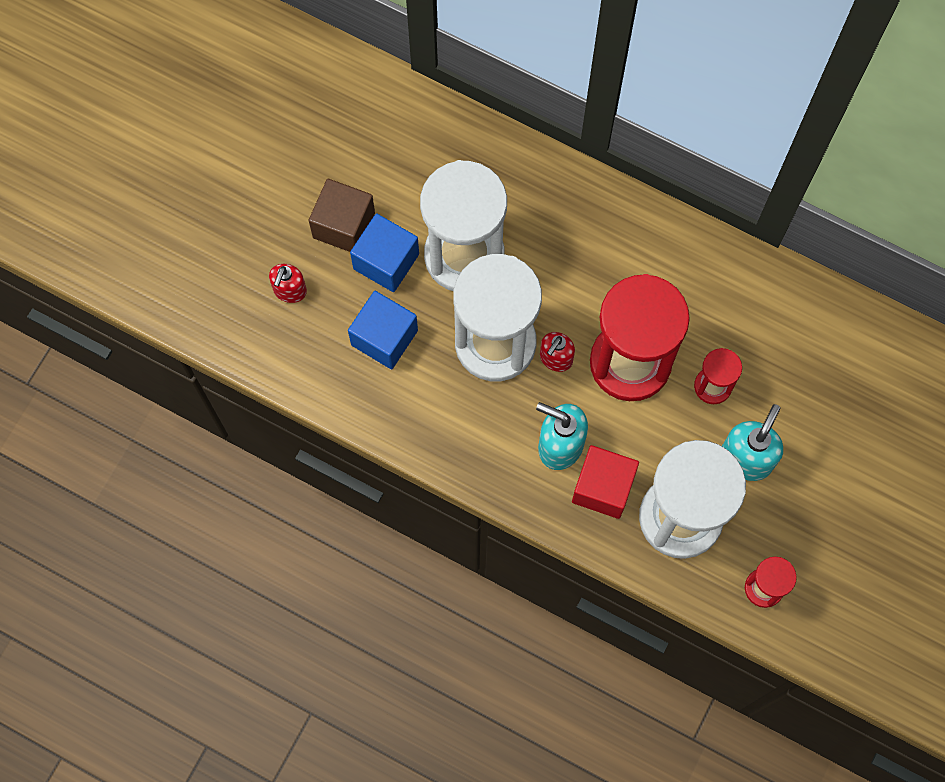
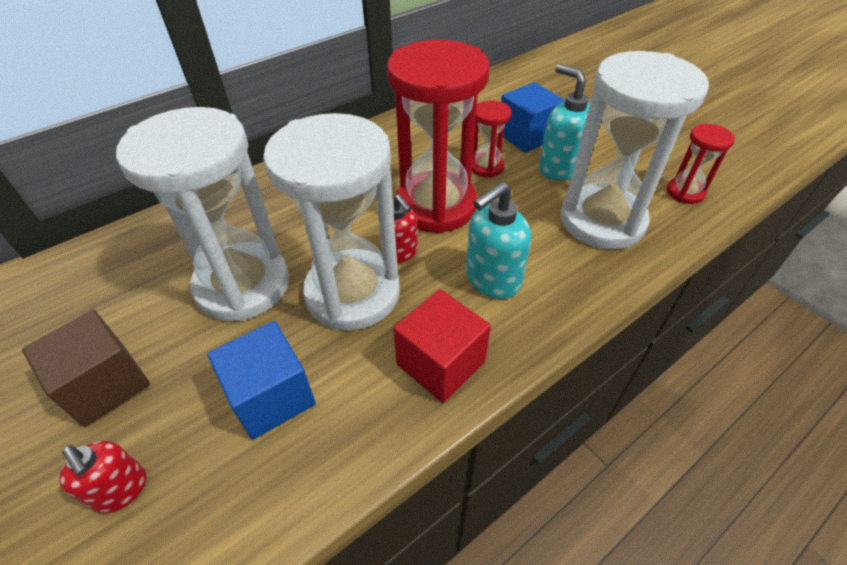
camera: 65 degrees left, 25 degrees down
(386, 261) = (186, 357): blue cube -> blue cube (526, 136)
(603, 487) = (552, 263): red cube -> red cube (440, 363)

